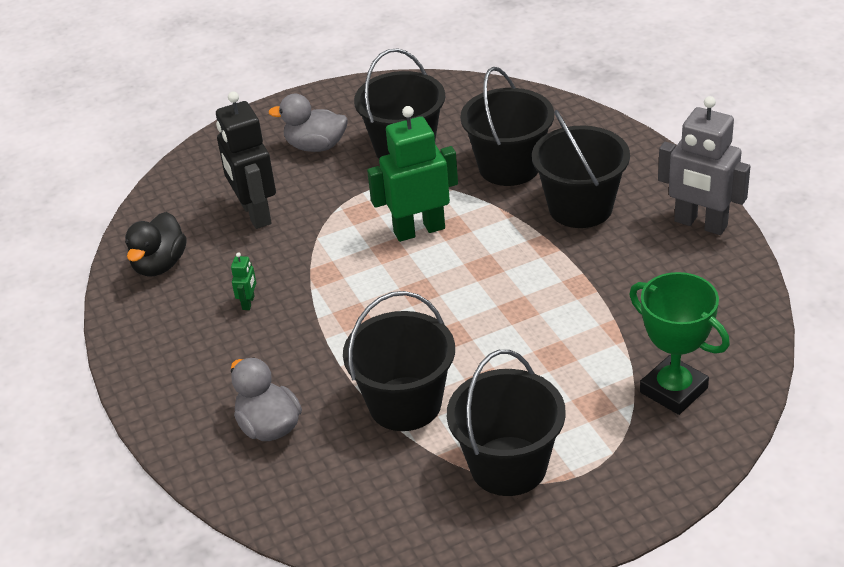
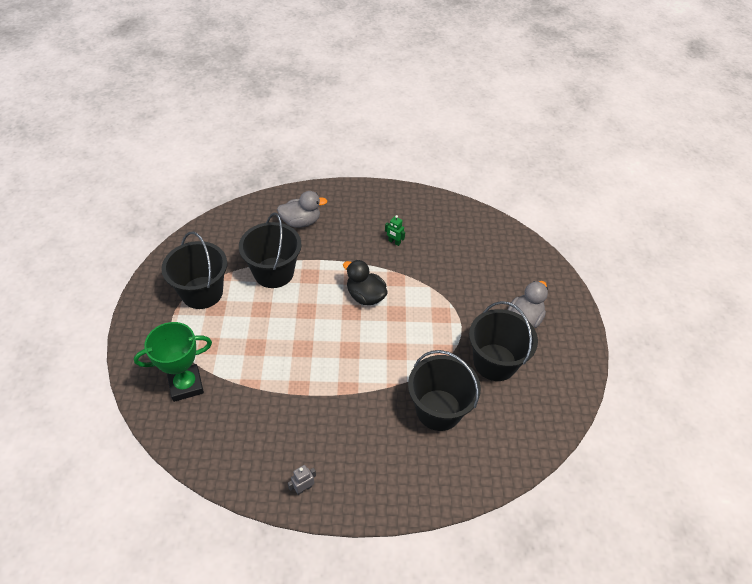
camera: 110 degrees right, 10 degrees up
(159, 265) = (450, 219): black duck -> black duck (365, 296)
(255, 214) = (470, 268): black robot -> none
(419, 230) = (405, 334): green robot -> none
(580, 208) = (369, 427): black bucket -> none
(700, 224) = (303, 488): grey robot -> grey robot, size x0.42

